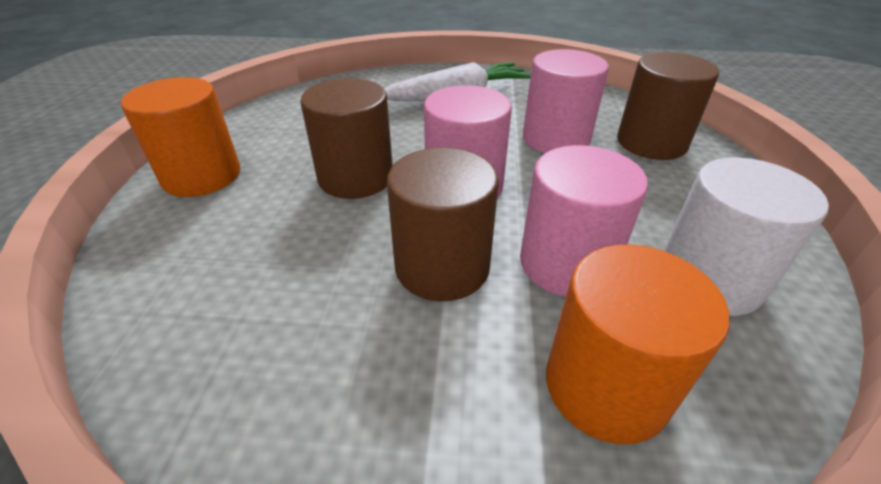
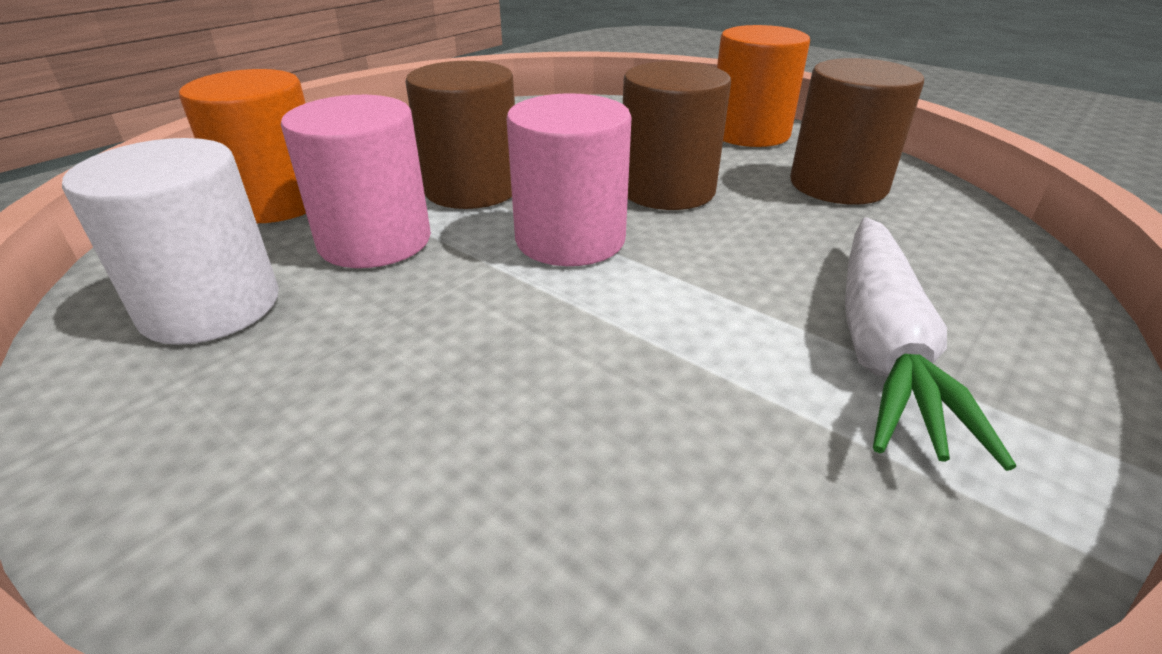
camera: 125 degrees right, 5 degrees down
(556, 139) = (596, 376): pink cylinder -> none
(651, 143) = (431, 510): brown cylinder -> brown cylinder (838, 185)

